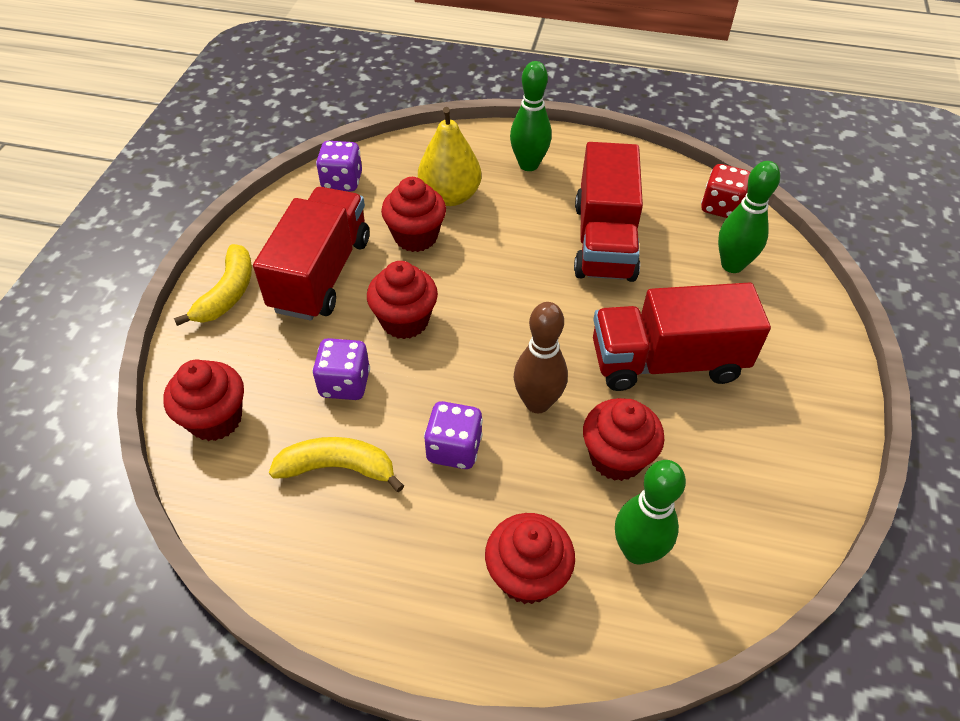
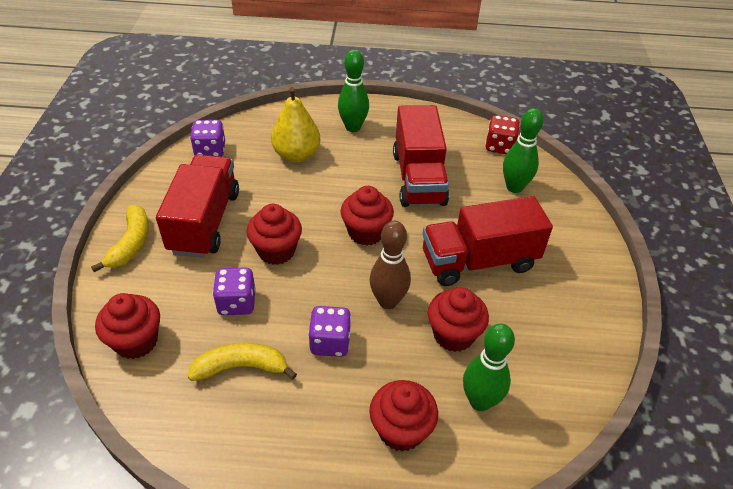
camera: 10 degrees left, 5 degrees down
(416, 237) = (275, 187): red cupcake -> red cupcake (366, 232)

